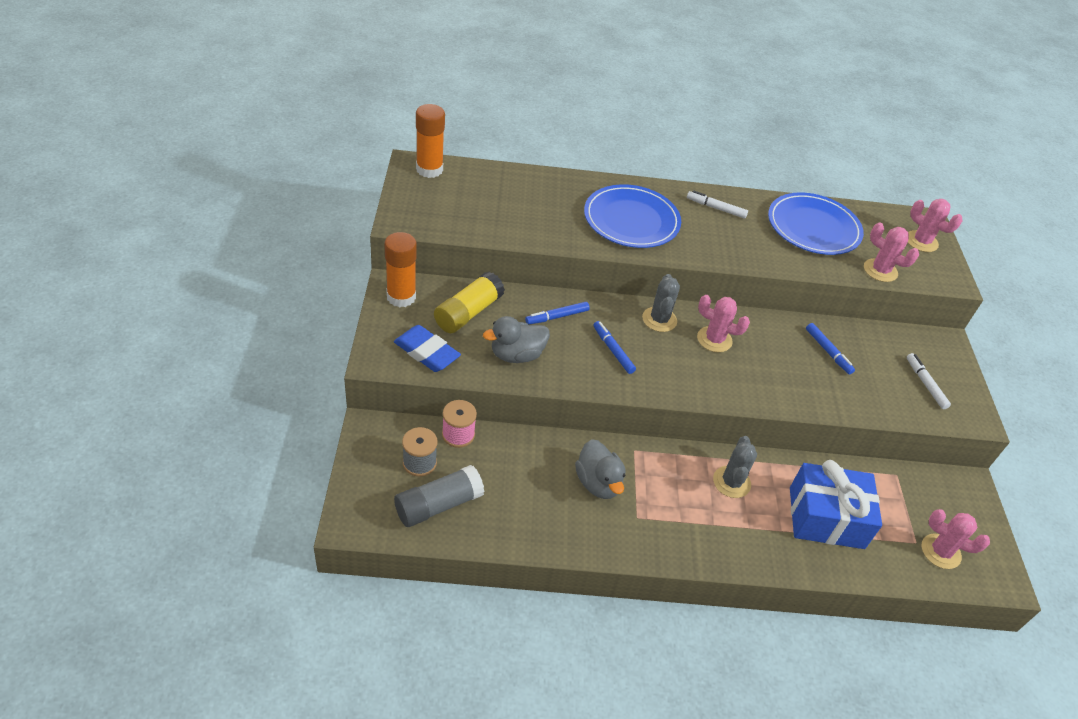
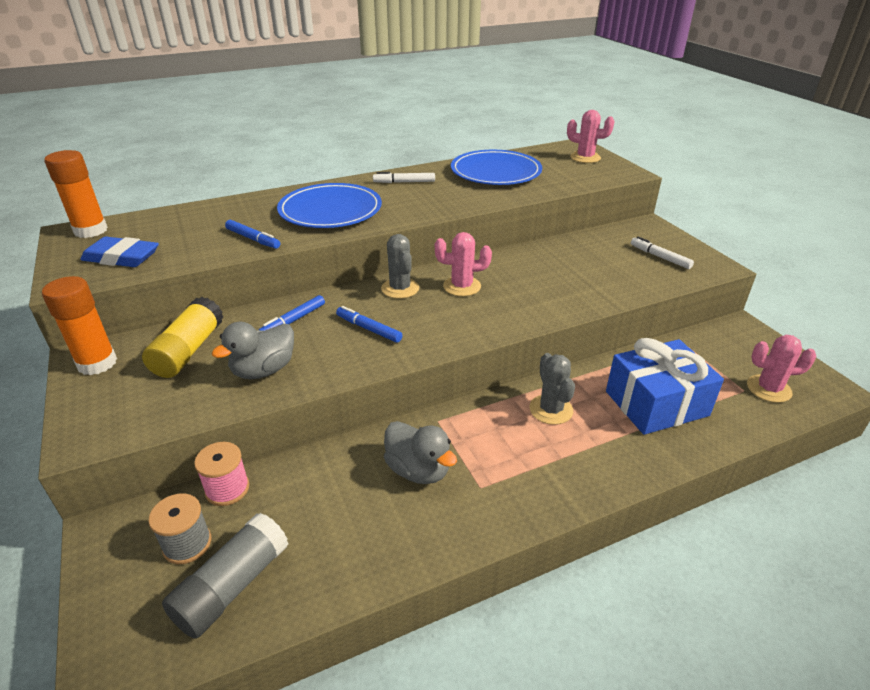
camera: 20 degrees left, 10 degrees down
(426, 352) = (149, 407): blue eraser -> blue eraser (121, 257)
(828, 352) = (566, 262): blue marker -> blue marker (253, 239)
(880, 270) = (571, 182): pink cactus -> none

